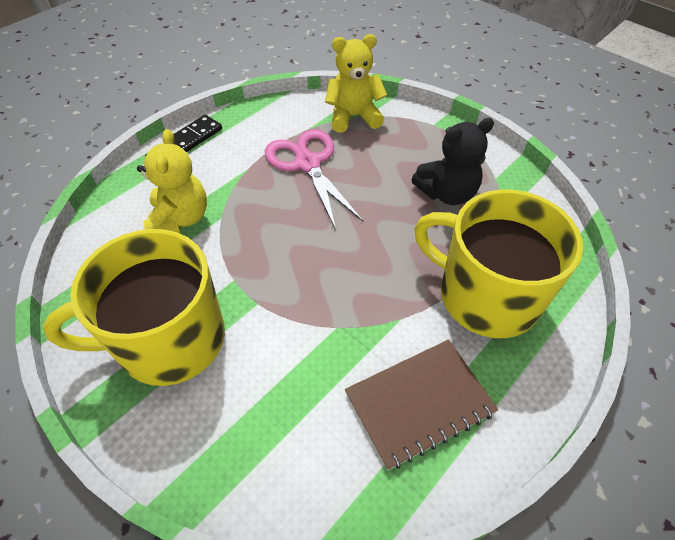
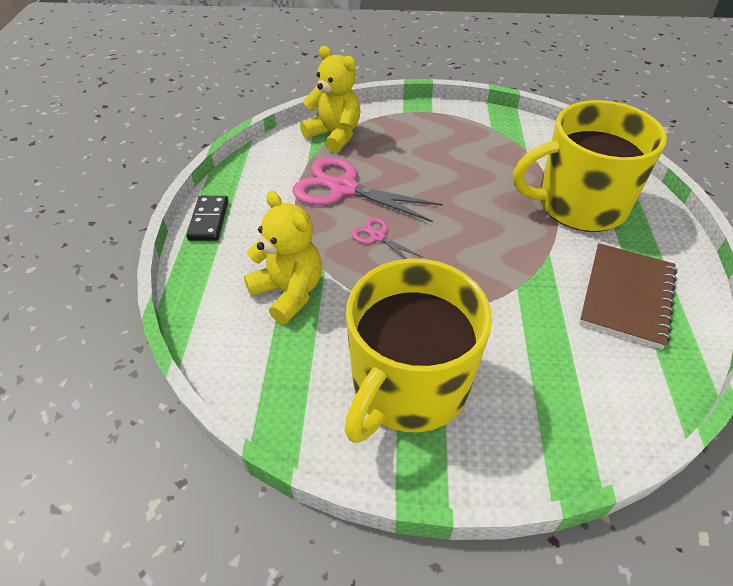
camera: 40 degrees left, 5 degrees down
(285, 216) = (377, 236): none -> pink scissors
(353, 117) = (334, 135): yellow teddy bear -> yellow teddy bear turned 90 degrees clockwise
(447, 193) = (473, 154): black teddy bear -> none

